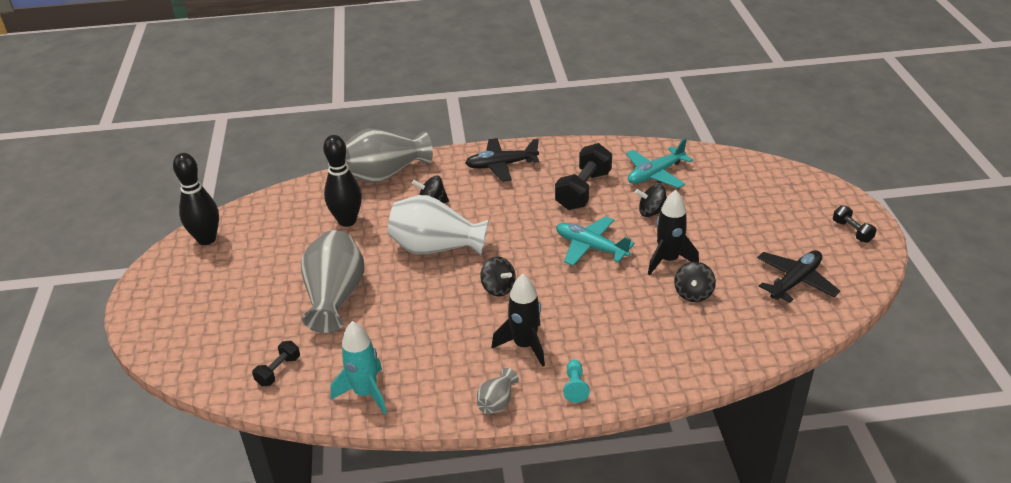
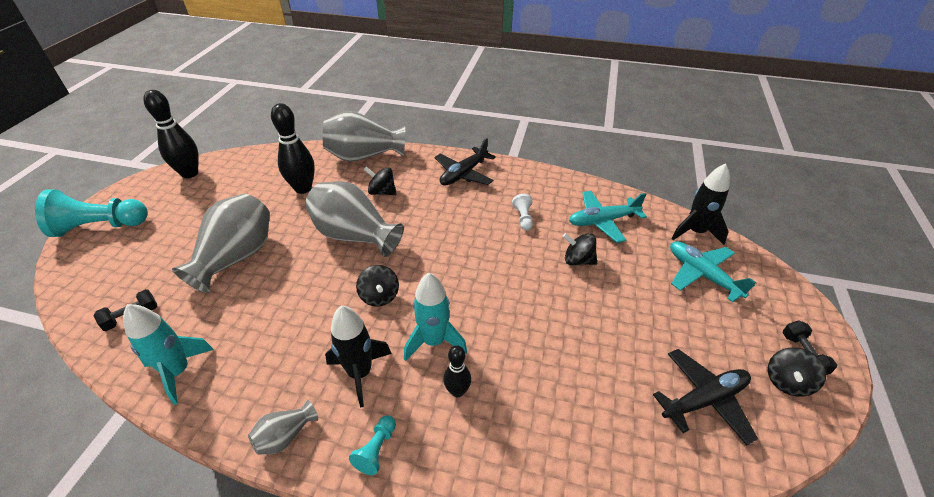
camera: 20 degrees right, 5 degrees up
(159, 313) = (100, 227): none -> turquoise pawn
(436, 248) = (354, 236): white vase -> grey vase
(501, 165) = (464, 174): black plane -> black plane turned 60 degrees counterclockwise
(569, 306) = (434, 341): none -> turquoise rocket
(583, 190) = (523, 218): black dumbbell -> white pawn
(590, 247) = (495, 280): turquoise plane -> turquoise plane (702, 275)
(611, 332) = (457, 391): none -> black bowling pin
(668, 260) = (567, 321): black rocket -> black rocket (695, 232)
(693, 293) = (573, 373): black spinning top -> black spinning top (787, 382)

